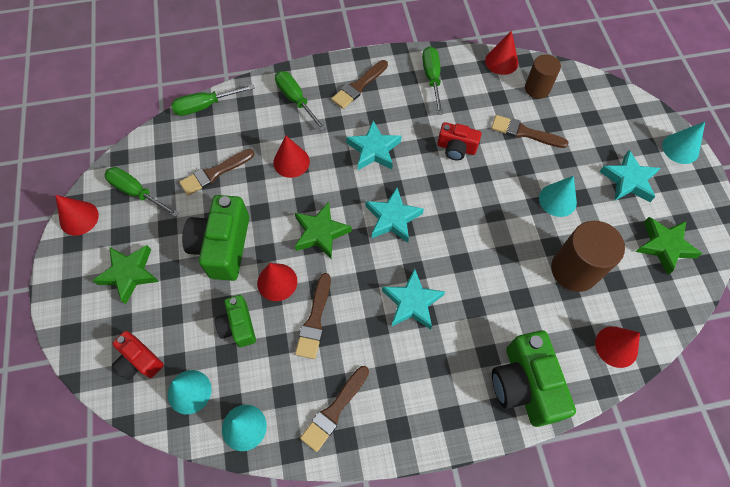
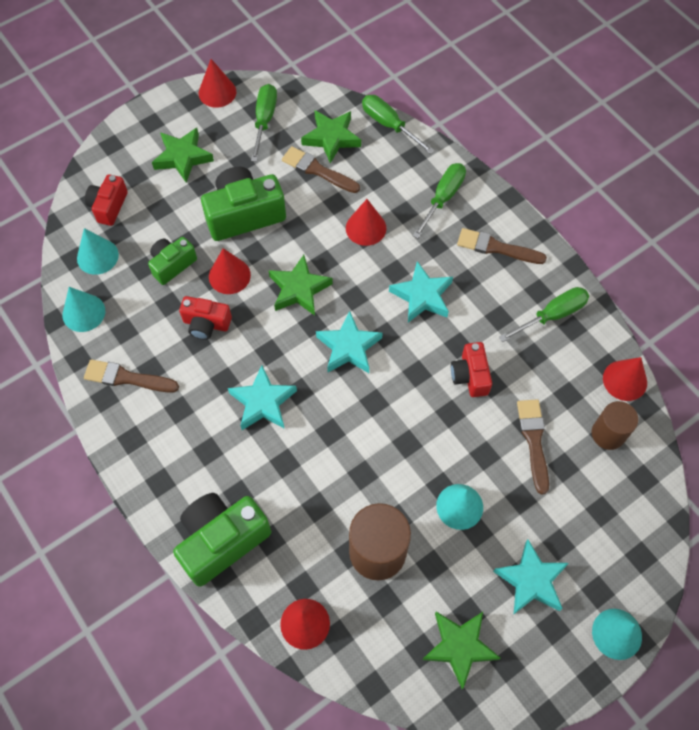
camera: 65 degrees right, 0 degrees up
(190, 150) = (331, 138): none -> green star
(315, 319) = (206, 324): brown brush -> red camera

